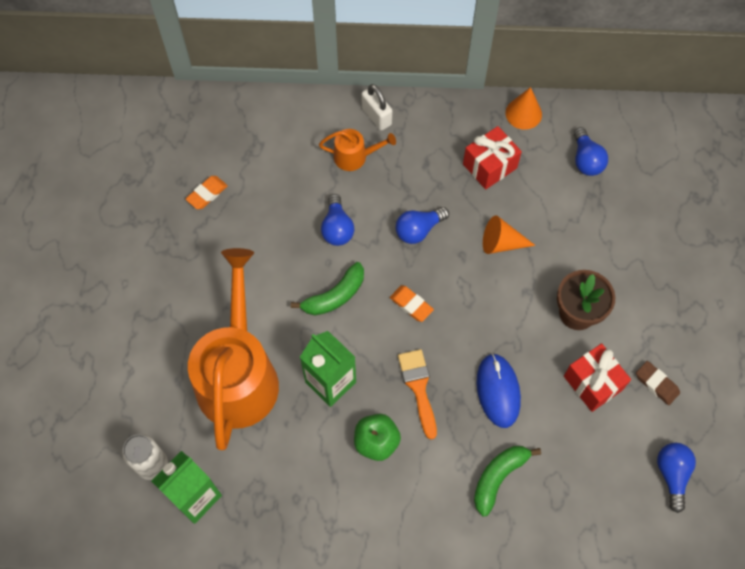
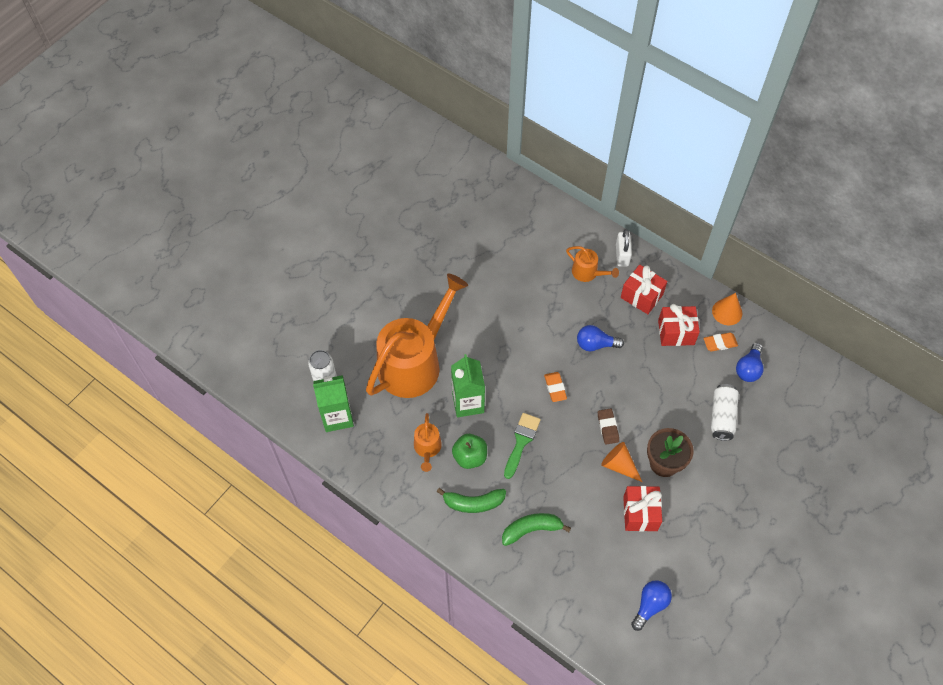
camera: 35 degrees right, 5 degrees down
(207, 194) = (474, 240): orange eraser -> orange eraser (720, 343)
(323, 464) = (427, 448): none -> orange watering can
(334, 296) = (509, 352): green banana -> green banana (473, 503)
(337, 228) = (542, 311): blue light bulb -> none
(418, 387) = (521, 441): orange brush -> green brush
(428, 148) = (641, 296): none -> red gift
(498, 391) = (572, 477): blue mouse -> none
(501, 243) = (646, 386): orange cone -> orange cone (619, 465)
(597, 227) = (722, 417): none -> white can
(656, 384) = (684, 542): brown eraser -> brown eraser (607, 427)

